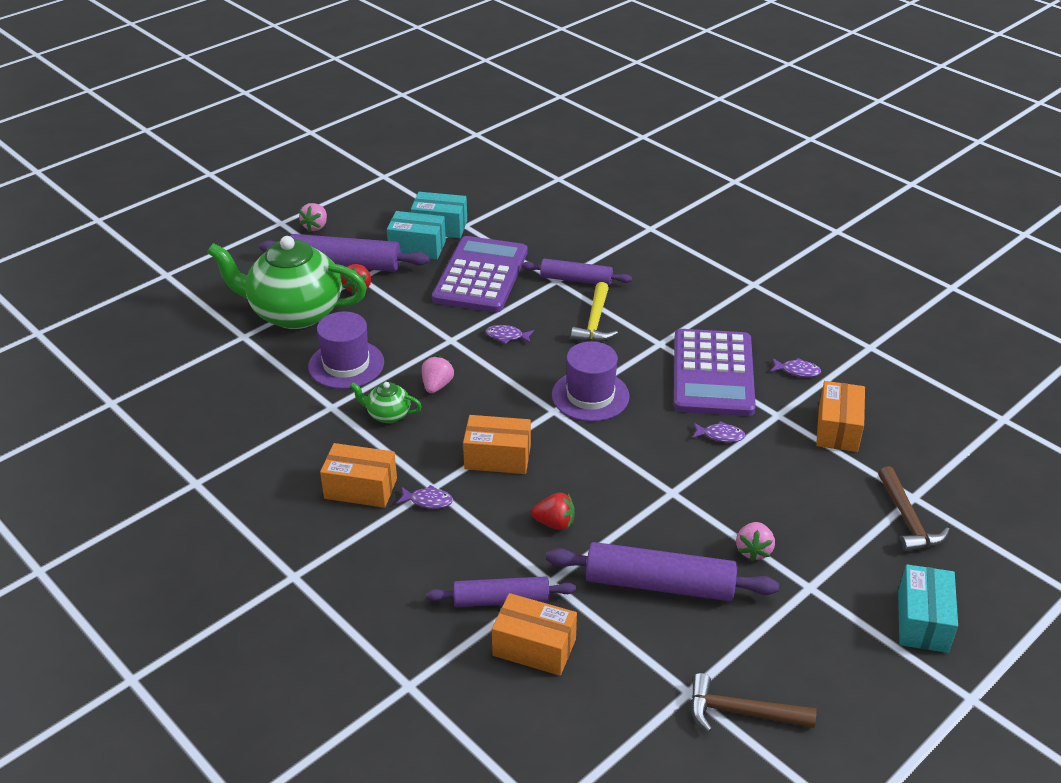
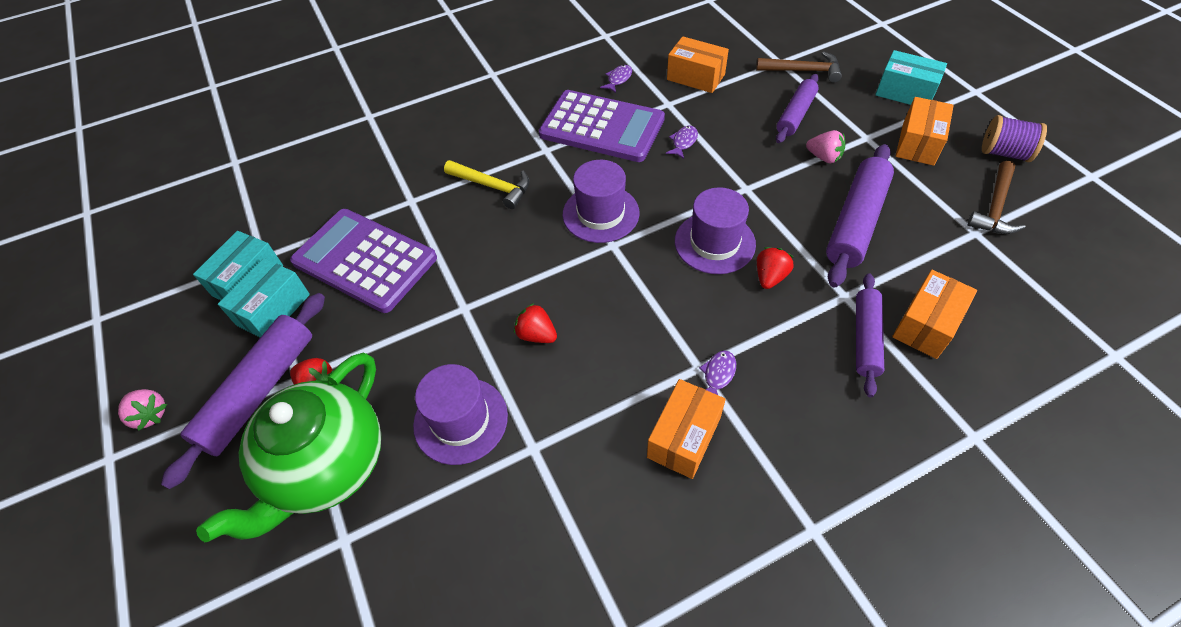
camera: 70 degrees left, 15 degrees up
(388, 415) = (568, 390): green teapot -> none
(437, 385) = (536, 335): pink strawberry -> red strawberry
(497, 457) = (667, 303): orange box -> orange box (918, 143)
(507, 336) = (481, 258): purple fish -> none
(576, 280) = (418, 186): purple rolling pin -> purple rolling pin (795, 115)
(584, 478) = (714, 243): none -> purple hat
(851, 726) = (1004, 153): none -> purple spool

